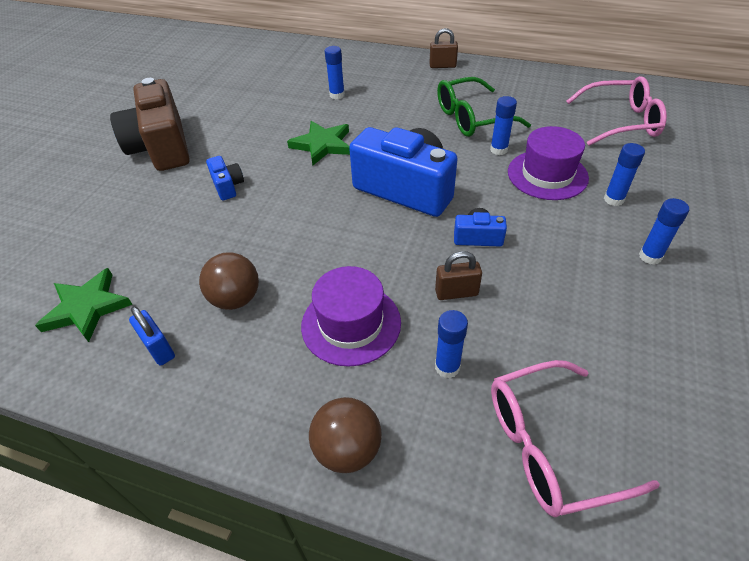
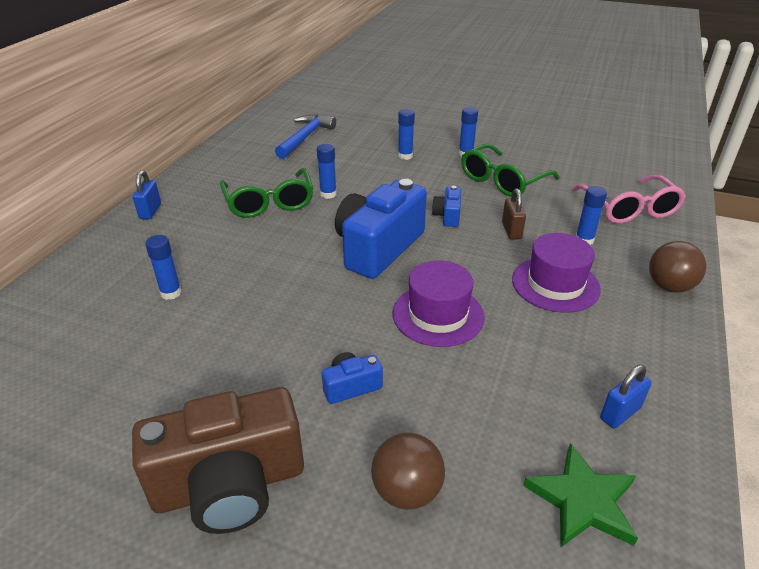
camera: 90 degrees left, 10 degrees down
(236, 299) = (541, 359): brown ball -> brown ball (407, 491)
(322, 145) = (283, 304): green star -> none
(442, 66) = (150, 211): brown padlock -> blue padlock
(547, 175) = (370, 177): purple hat -> purple hat (438, 315)
(584, 292) = (502, 181): none -> green glasses
(621, 122) = (305, 137): pink glasses -> blue hammer

